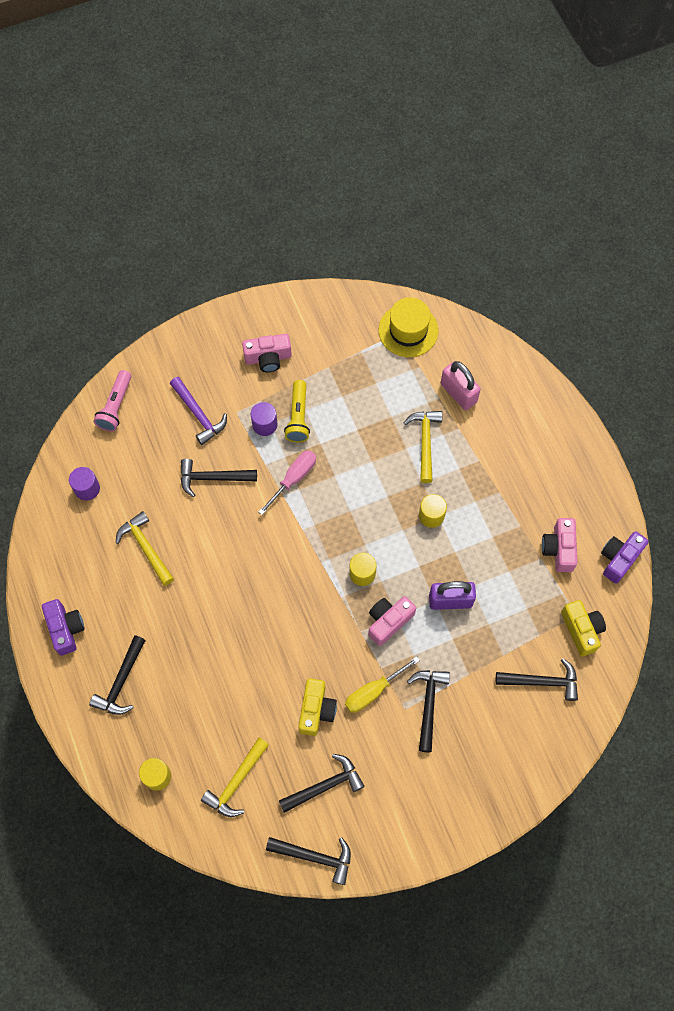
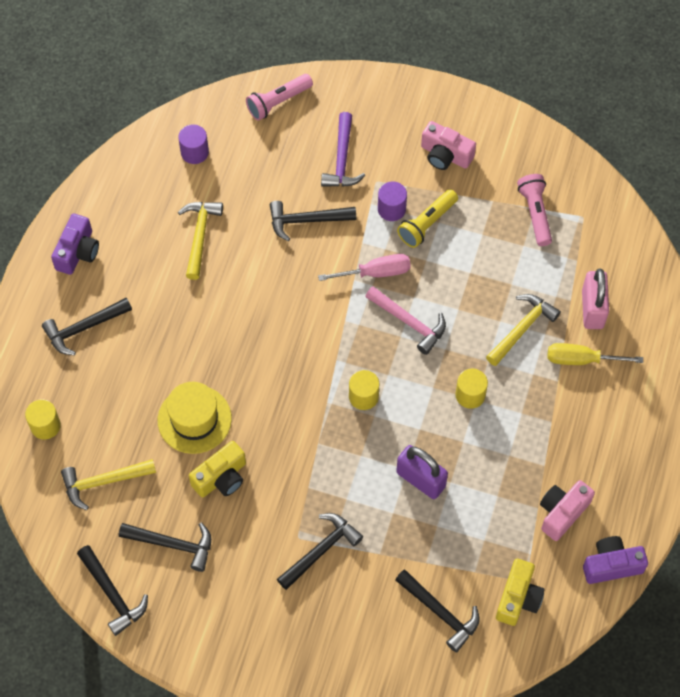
camera: 40 degrees right, 5 degrees down
(212, 478) = (306, 221): black hammer -> black hammer turned 45 degrees counterclockwise
(347, 496) = (409, 322): none -> pink hammer
(364, 354) = (535, 213): none -> pink flashlight
(373, 691) = (284, 501): yellow screwdriver -> yellow screwdriver (582, 359)
(388, 621) = (350, 454): pink camera -> none
(408, 330) = (595, 221): yellow hat -> yellow hat (194, 419)

